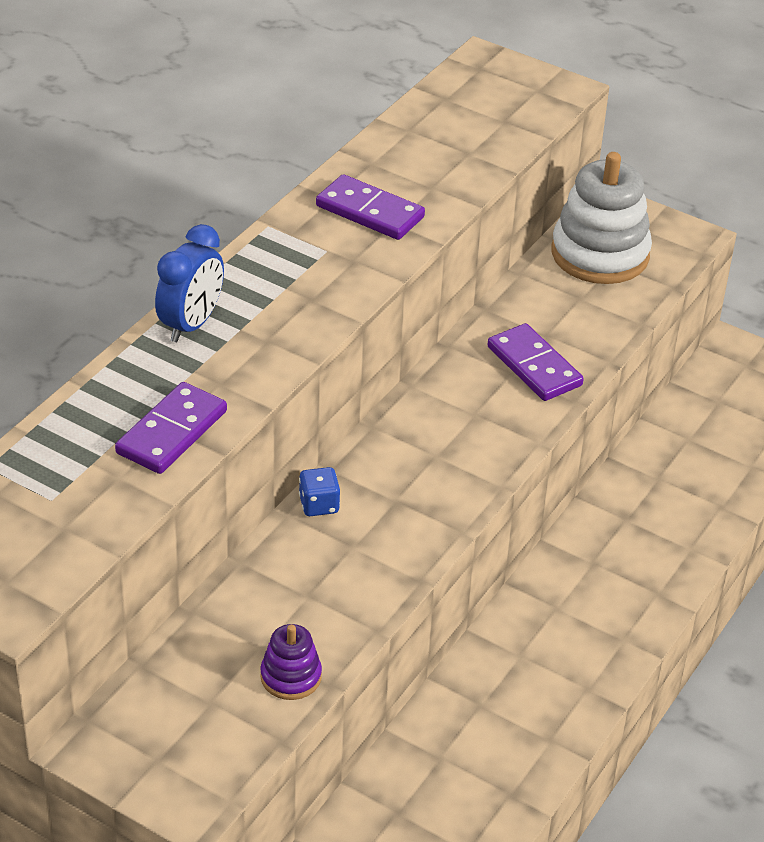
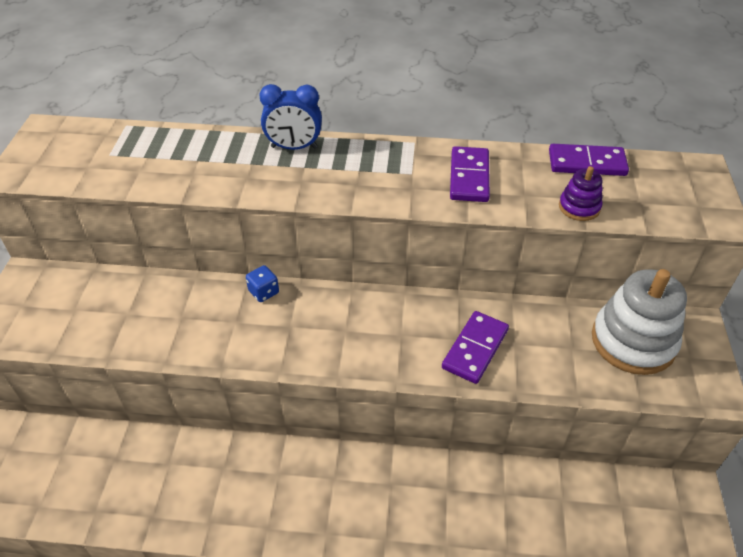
camera: 65 degrees right, 5 degrees up
(171, 432) = (190, 175): purple domino -> purple domino (586, 163)
(291, 676) = (108, 337): purple stacking toy -> purple stacking toy (579, 207)

